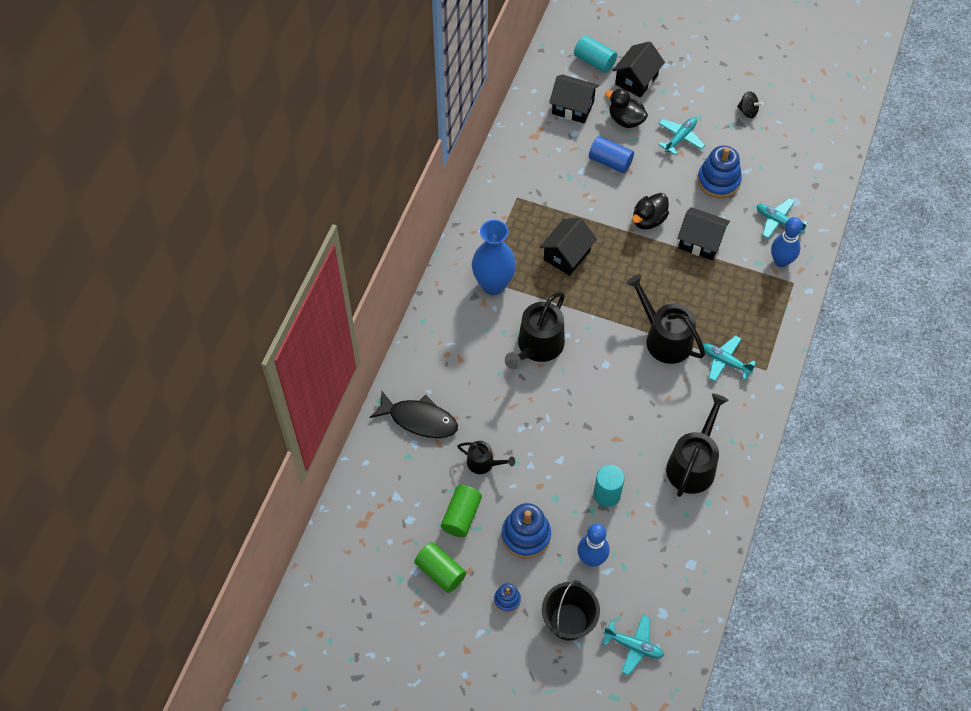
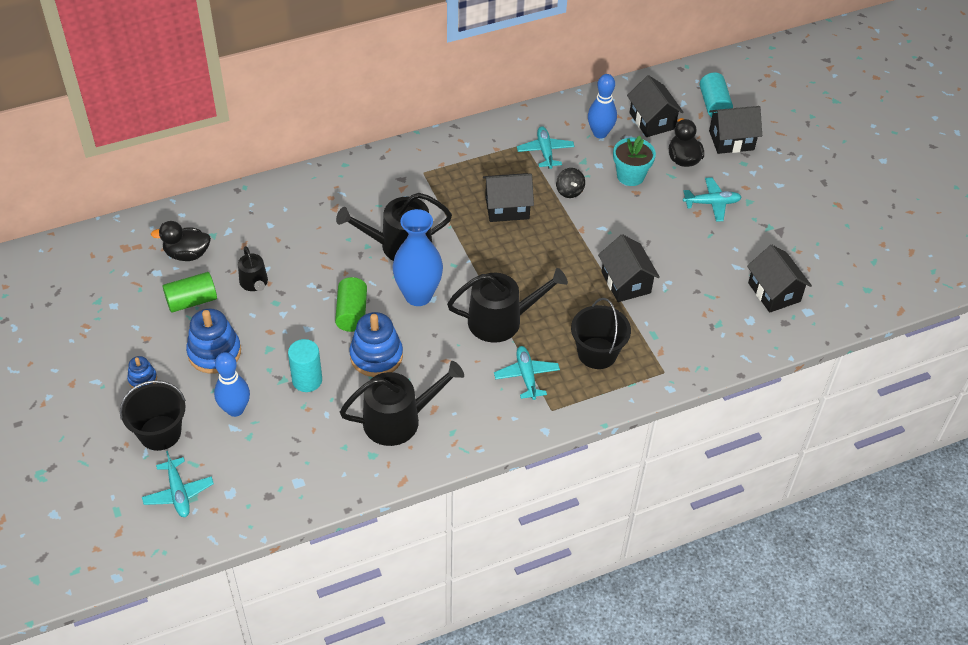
camera: 45 degrees right, 10 degrees down
(419, 419) = (253, 220): black fish -> none
(440, 572) = (128, 321): green cylinder -> green cylinder (352, 313)
(493, 284) = (426, 183): blue vase -> blue vase (418, 295)
(610, 161) = (630, 176): blue cylinder -> turquoise flower pot
(648, 220) = (605, 235): black duck -> black duck (187, 254)
(664, 338) = (501, 320): black watering can -> black watering can turned 75 degrees clockwise
(718, 181) = (702, 255): blue stacking toy -> blue stacking toy (376, 356)
(743, 306) = (597, 353): none -> black bucket
(748, 111) = (798, 229): black spinning top -> black spinning top (569, 191)
(778, 221) = (713, 321): turquoise plane -> turquoise plane (545, 151)
(781, 261) = (675, 349): blue bowling pin -> blue bowling pin (600, 133)
(786, 169) = (774, 292): none -> black house

